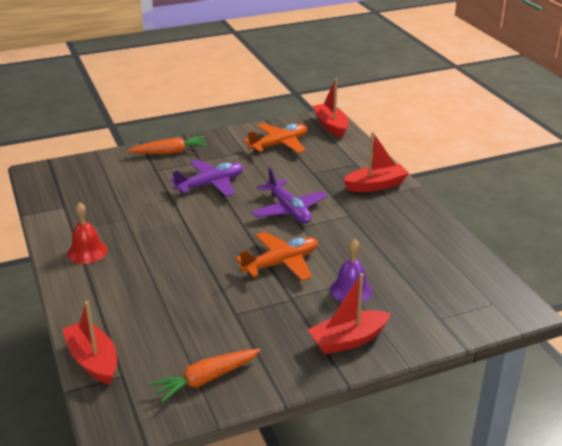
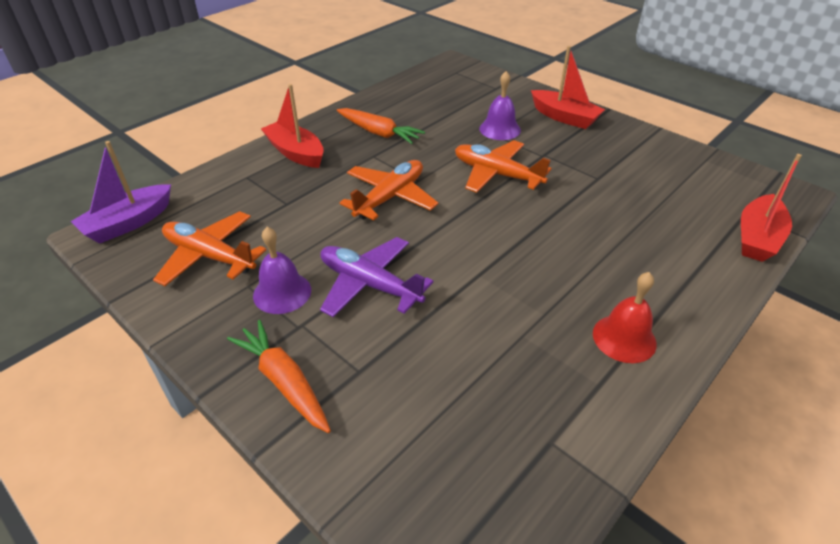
camera: 115 degrees left, 10 degrees up
(206, 379) = (688, 167): orange carrot -> orange carrot (378, 133)
(229, 160) = (282, 292): none -> purple bell
(289, 210) = (390, 197): purple plane -> orange plane
(331, 126) = (129, 223): red boat -> purple boat

